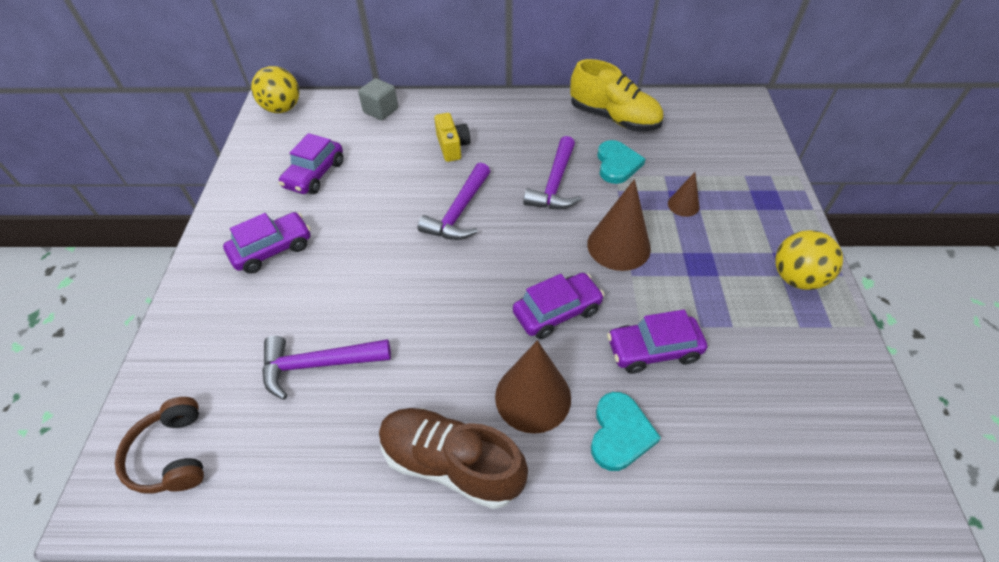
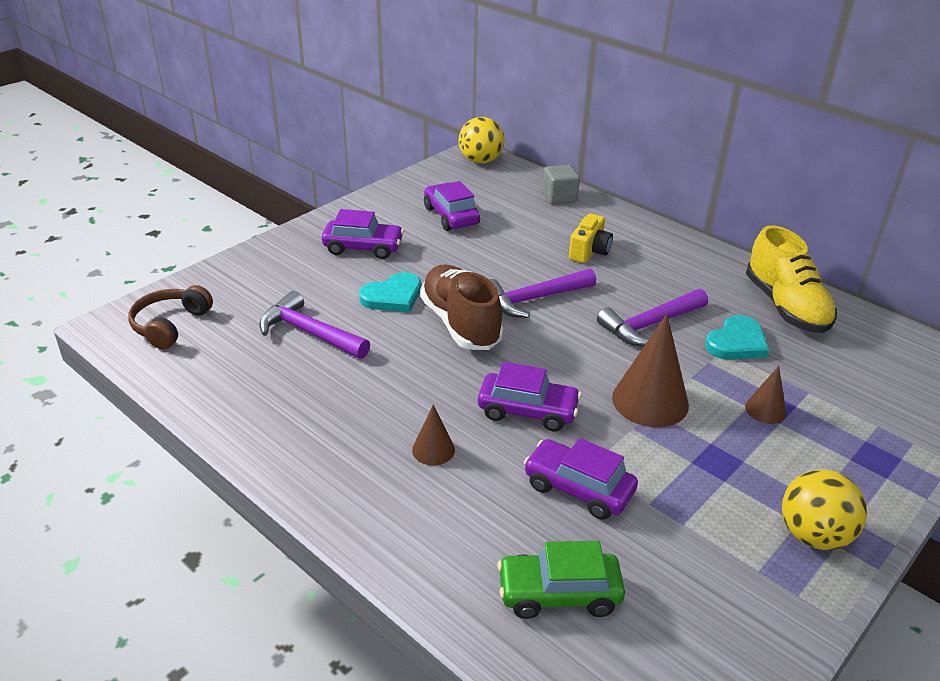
camera: 40 degrees right, 15 degrees down
(315, 174) = (451, 216): purple car -> purple car turned 90 degrees clockwise
(451, 463) = (323, 446): brown shoe -> brown shoe (460, 323)
(533, 397) = (433, 450): brown cone -> brown cone, size x0.53
(620, 433) = (471, 519): turquoise heart -> turquoise heart (393, 296)
(730, 443) = (559, 593): none -> green car

